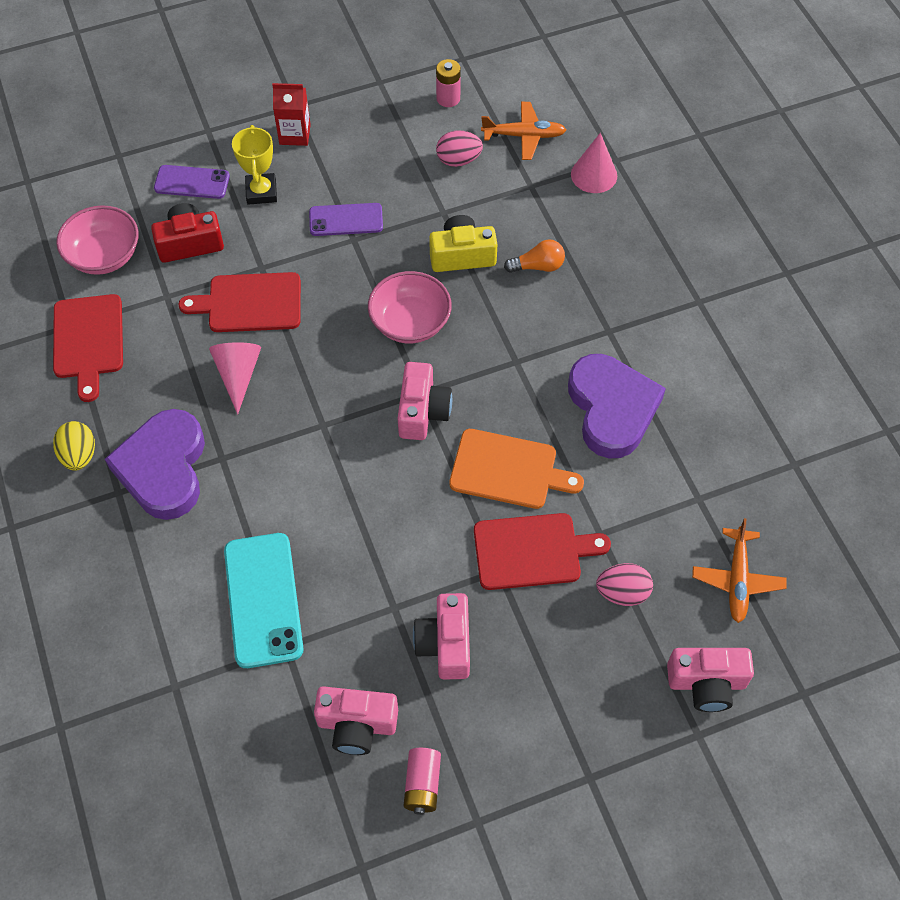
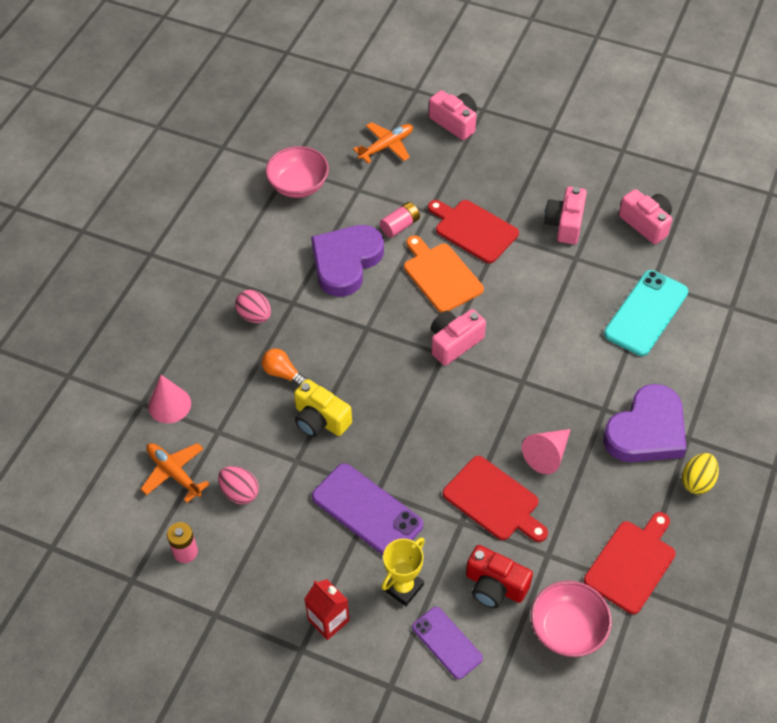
camera: 135 degrees left, 5 degrees down
(346, 220) = (367, 511): purple phone -> purple phone, size x1.59
(410, 323) = (403, 401): pink bowl -> pink bowl (298, 185)
(422, 784) = (635, 180): pink battery -> pink battery (400, 226)
(445, 644) = (565, 224): pink camera -> pink camera turned 150 degrees clockwise
(622, 592) = (449, 181): pink egg -> pink egg (254, 316)

